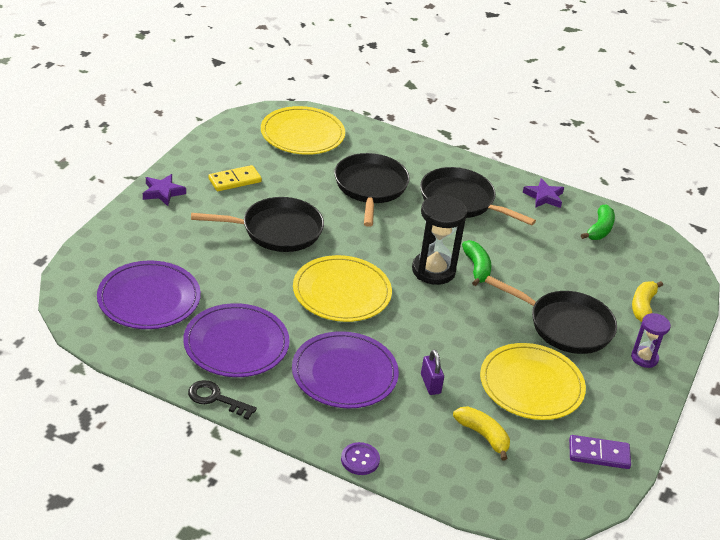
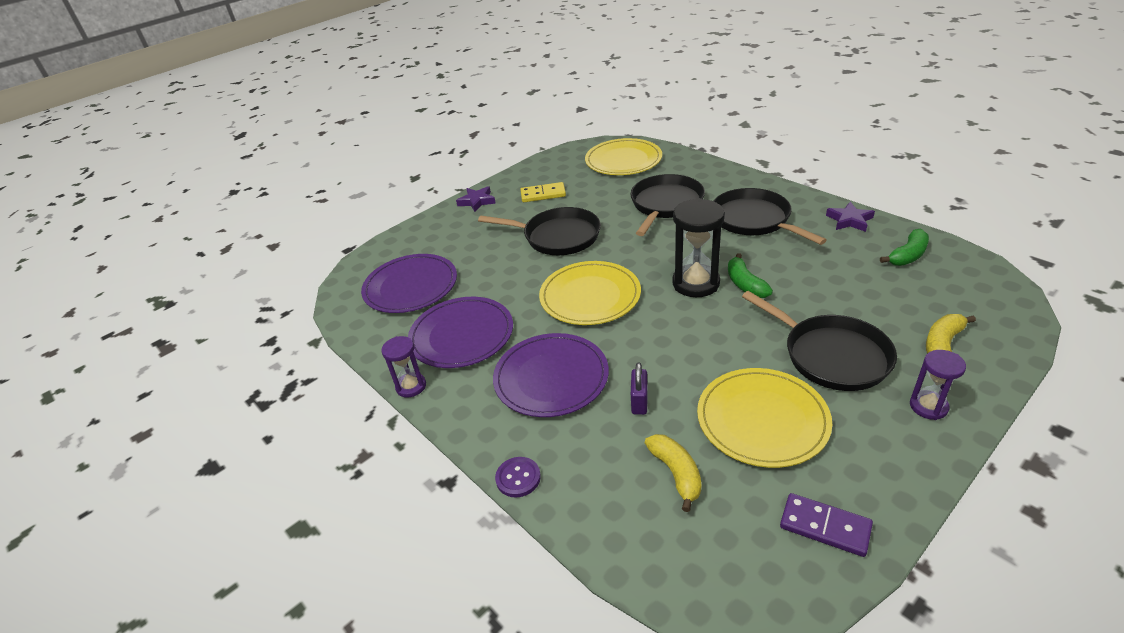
camera: 30 degrees right, 0 degrees up
(216, 398) = (411, 386): black key -> purple hourglass
(476, 268) = (745, 284): green banana -> green banana turned 150 degrees clockwise

